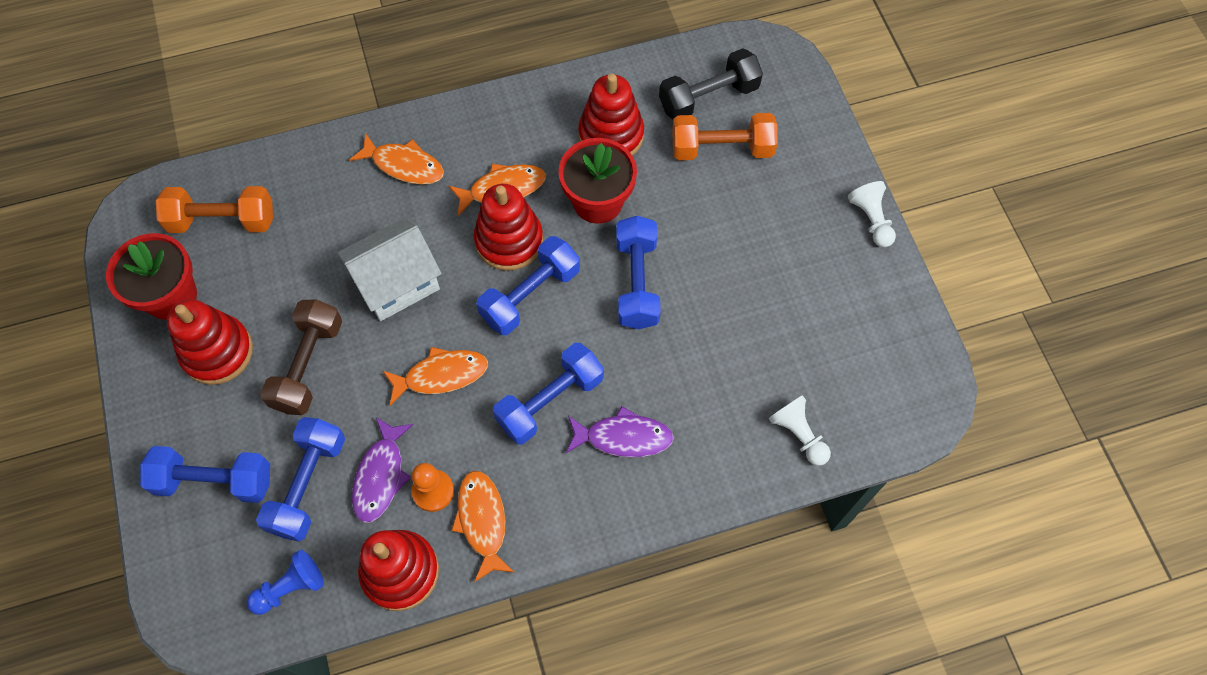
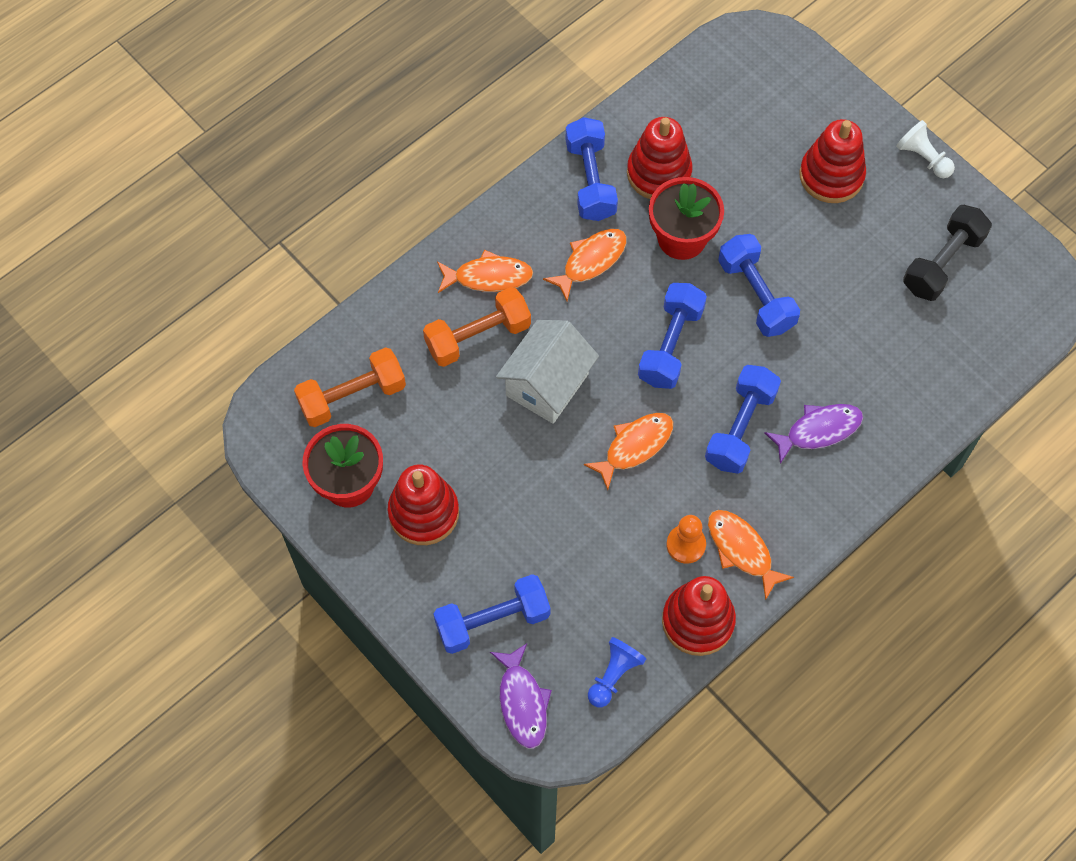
camera: 25 degrees left, 0 degrees up
(308, 365) = (513, 489): brown dumbbell -> none
(308, 485) = (576, 587): blue dumbbell -> blue dumbbell (590, 180)
(381, 476) = (634, 552): purple fish -> purple fish (522, 702)
(509, 241) = (624, 305): red stacking toy -> red stacking toy (831, 176)
(708, 98) = (725, 104): black dumbbell -> black dumbbell (942, 263)
(721, 148) = (763, 146): orange dumbbell -> orange dumbbell (478, 336)
(798, 434) = (959, 366): white pawn -> none

